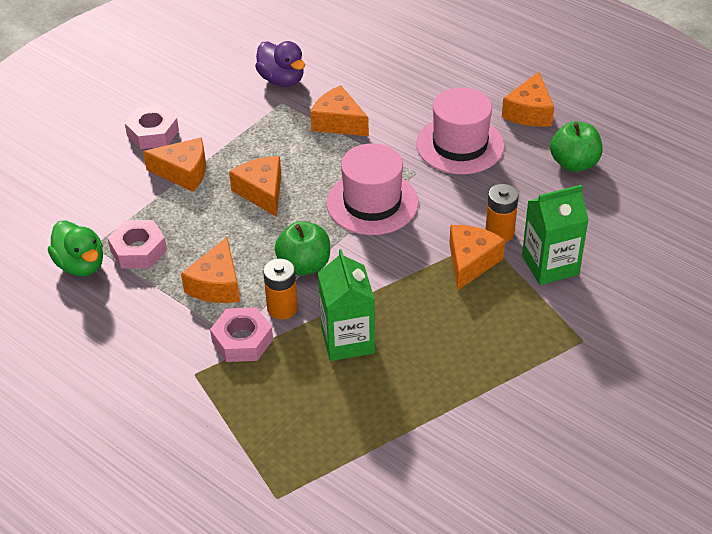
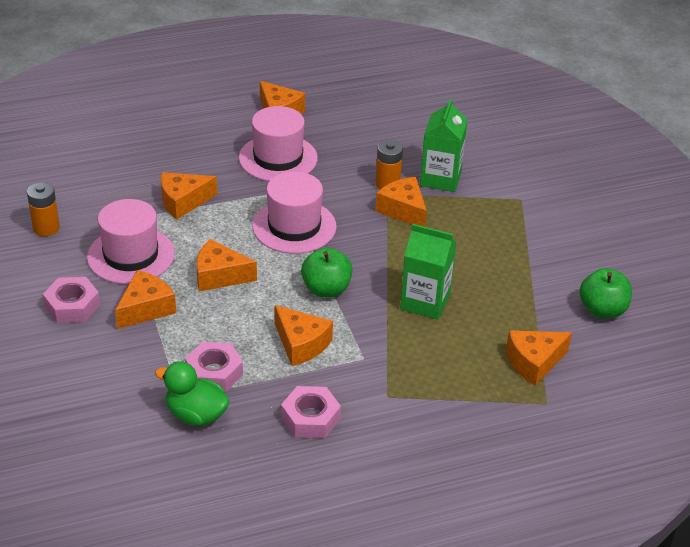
camera: 60 degrees left, 5 degrees down
(81, 265) = (196, 415): green duck -> green duck turned 150 degrees counterclockwise
(241, 131) = (131, 255): none -> pink hat
(242, 340) = (376, 355): pink nut -> pink nut (310, 418)
(282, 80) = (93, 207): purple duck -> none
(282, 308) = (361, 320): orange battery -> orange battery (46, 228)
(329, 462) = (534, 362): none -> orange cheese
(574, 163) = (353, 121): green apple -> green apple (602, 310)

